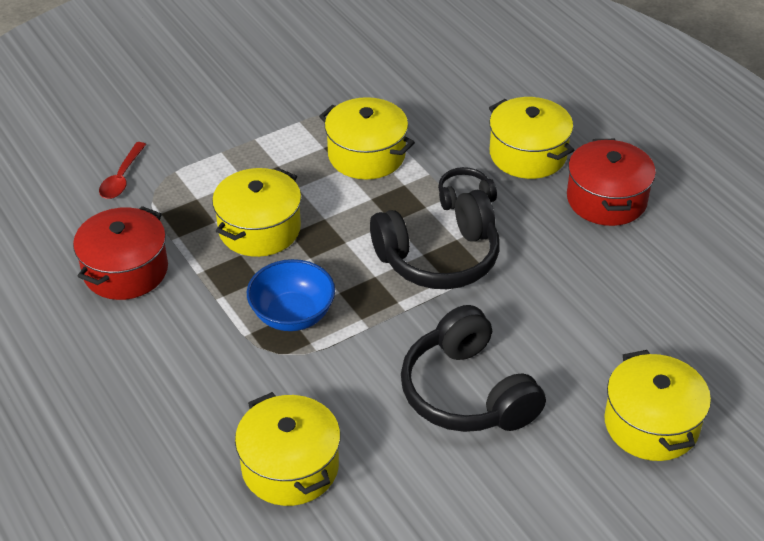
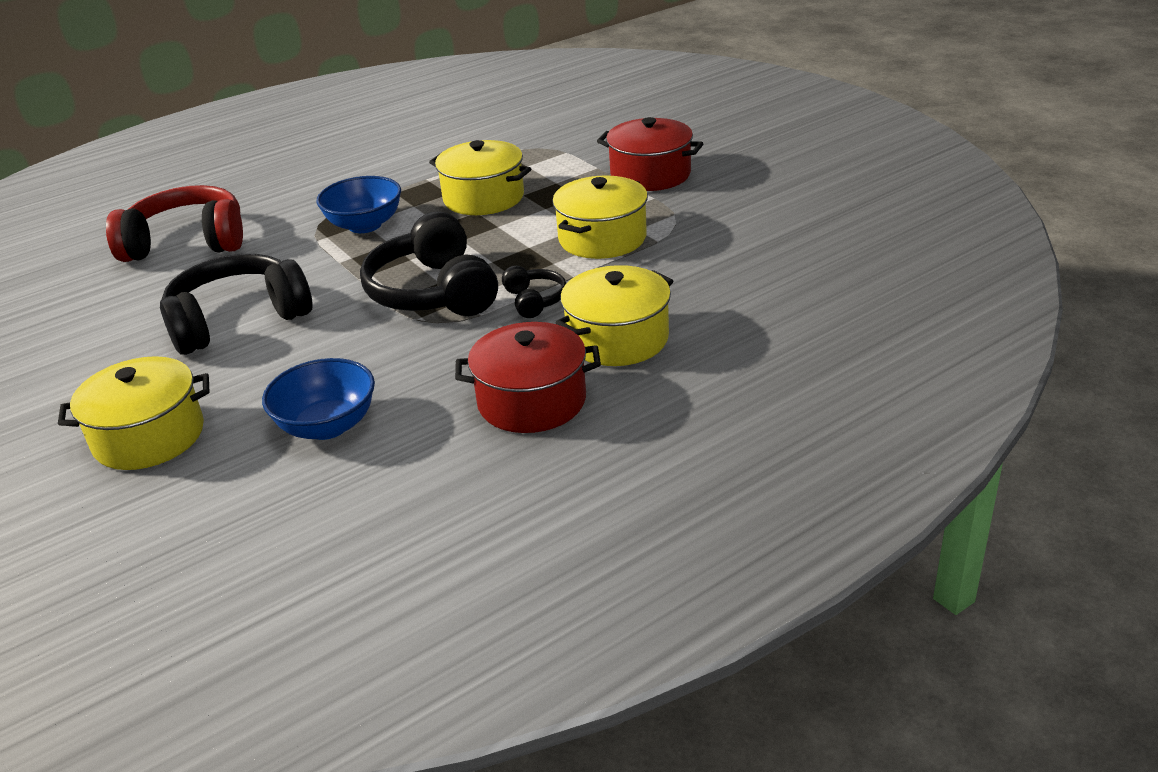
camera: 90 degrees right, 10 degrees down
(122, 178) = (554, 133): red spoon -> none
(125, 270) = (433, 151): red pot -> red pot (650, 174)
(290, 467) = (187, 243): yellow pot -> red headphones
(636, 310) = (327, 426): none -> blue bowl

